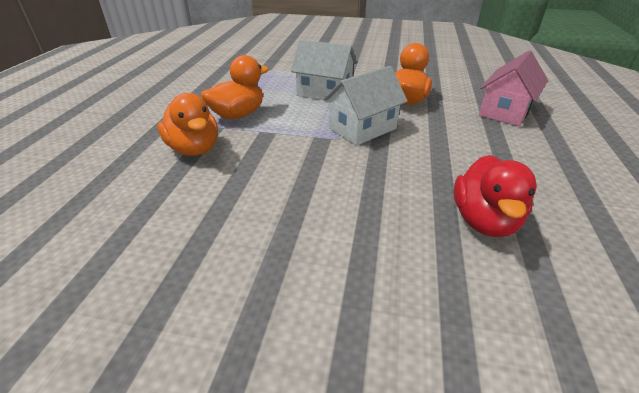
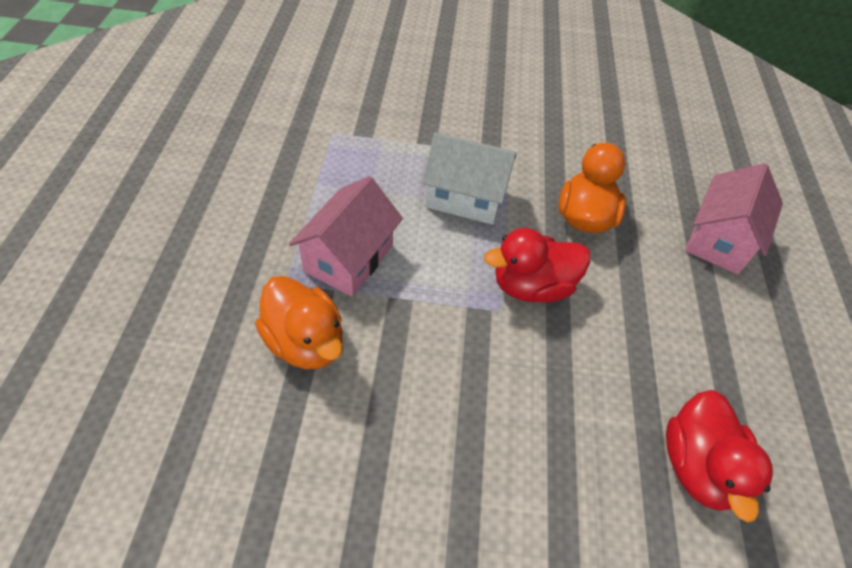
camera: 10 degrees left, 15 degrees up
(238, 115) = (349, 258): orange duck -> pink house
(362, 129) = (532, 286): white house -> red duck

